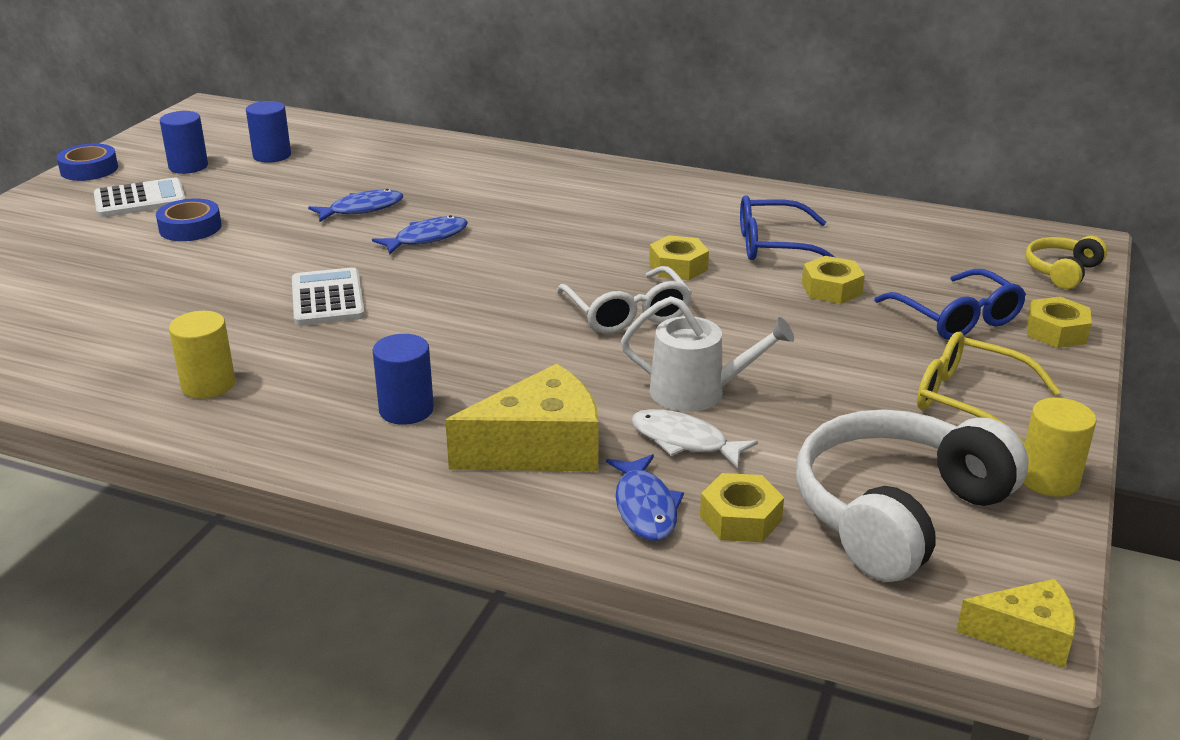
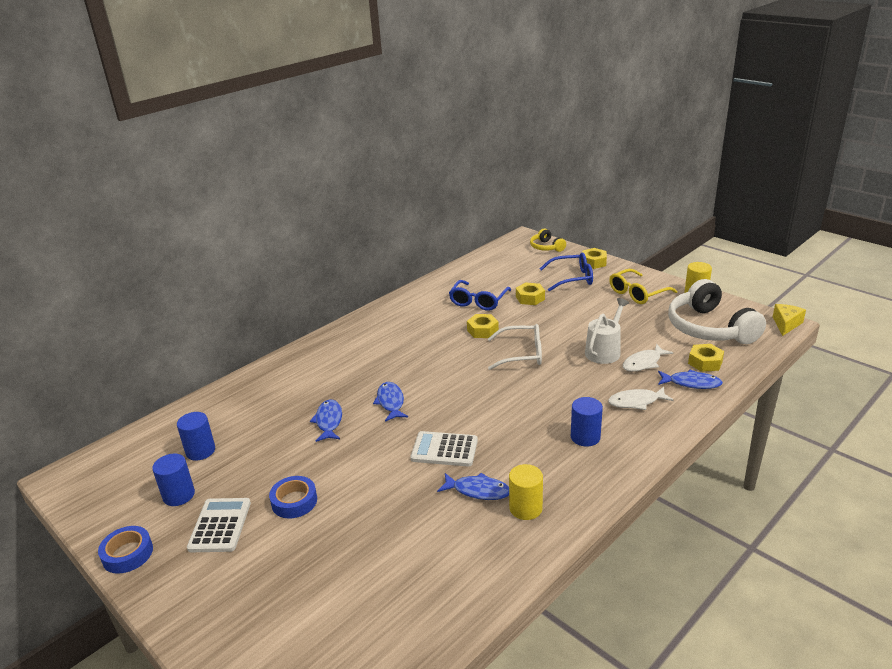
camera: 65 degrees left, 0 degrees up
(240, 341) = (478, 491): none -> blue fish
(540, 448) = (636, 402): yellow cheese -> white fish

